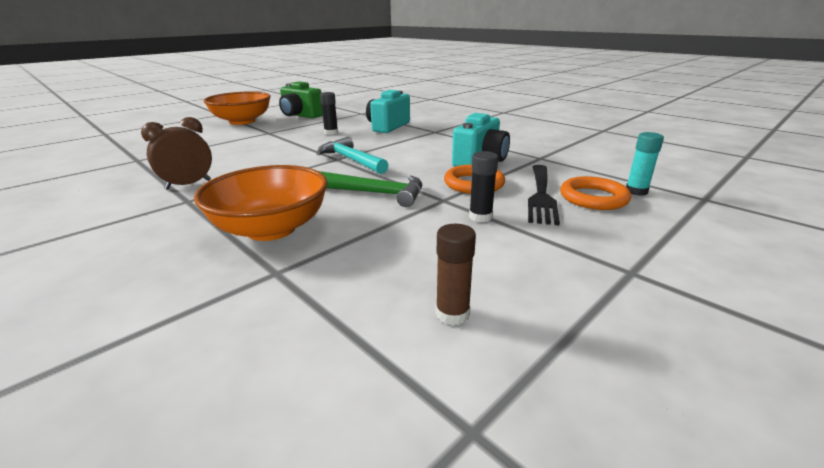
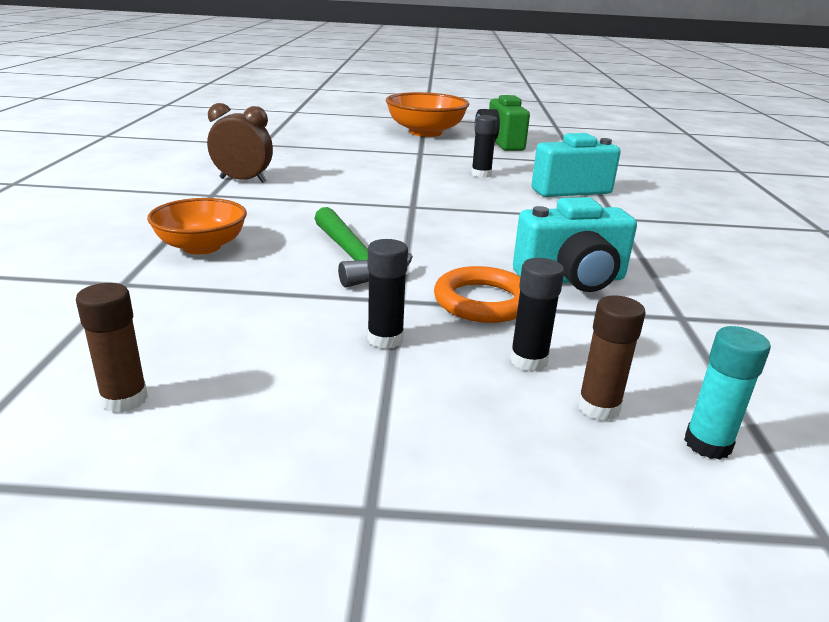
camera: 45 degrees right, 0 degrees up
(271, 229) = (201, 247): orange bowl -> orange bowl, size x0.65
(351, 160) = (423, 213): turquoise hammer -> none
(541, 195) = (528, 360): black fork -> black glue stick
(593, 198) = (598, 407): orange ring -> brown glue stick

